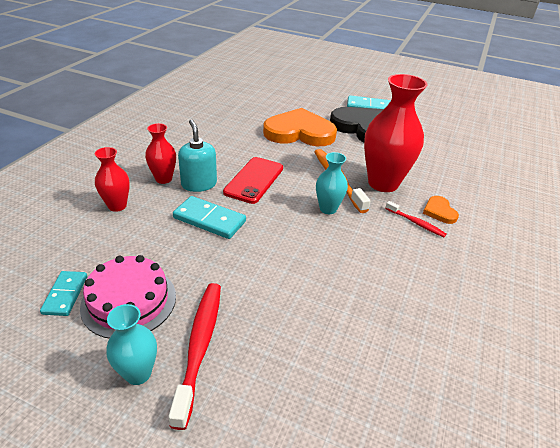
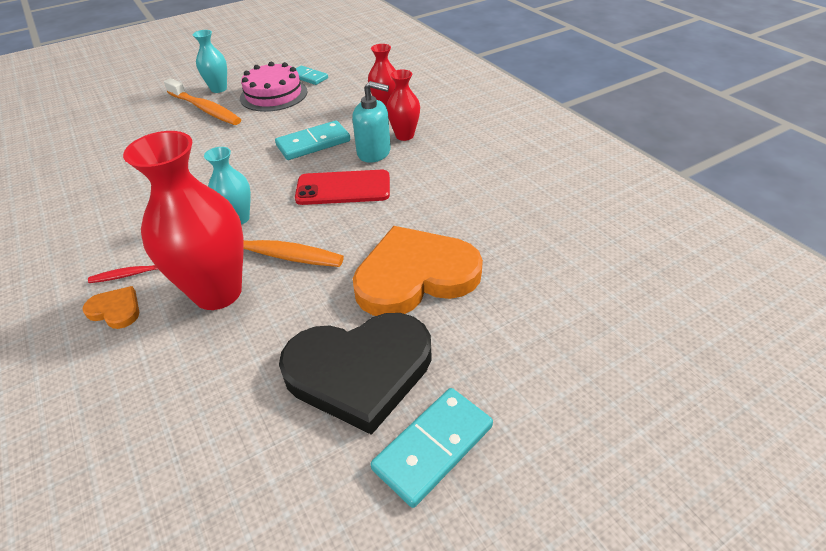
camera: 130 degrees right, 5 degrees up
(200, 346) = (205, 109): red toothbrush -> orange toothbrush
(254, 180) = (343, 188): red phone -> red phone turned 60 degrees counterclockwise
(299, 132) = (415, 276): orange heart -> orange heart turned 150 degrees counterclockwise

